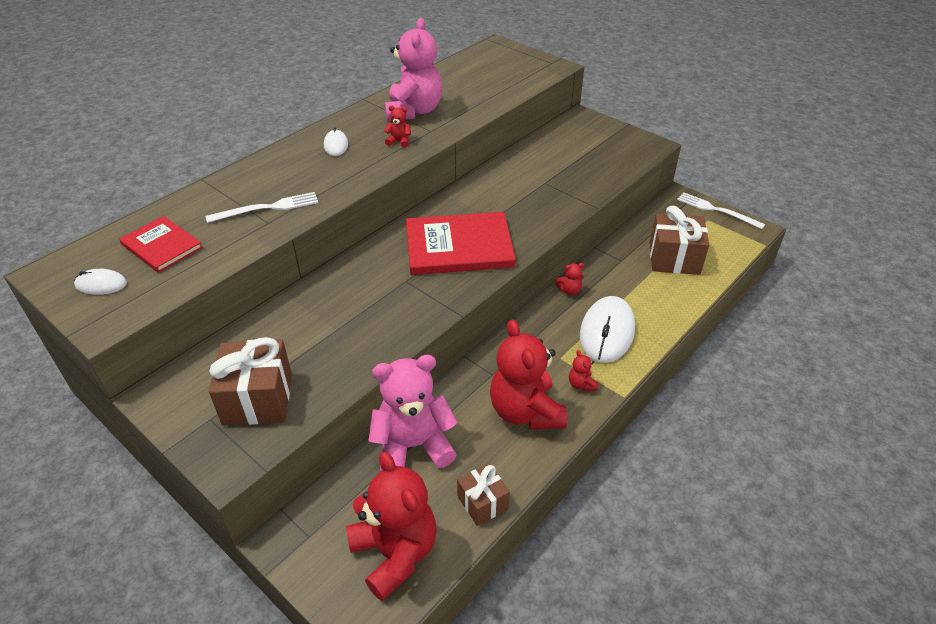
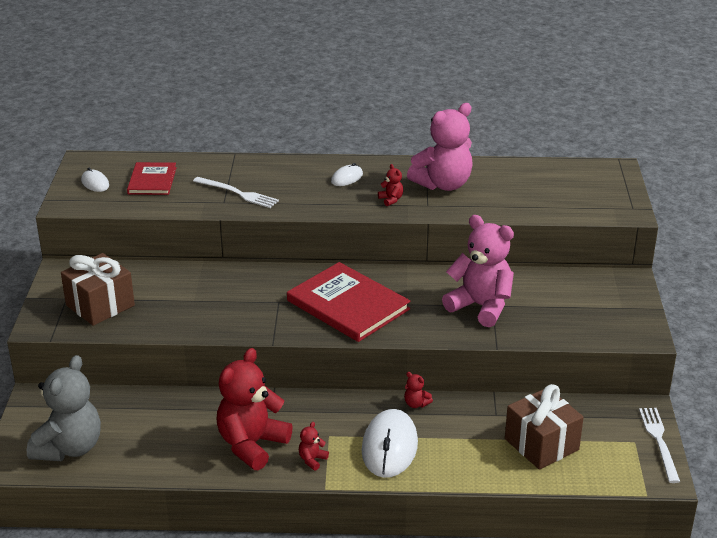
camera: 50 degrees right, 10 degrees down
(395, 553) = (69, 448): red teddy bear -> grey teddy bear
(413, 446) = (162, 409): pink teddy bear -> pink teddy bear (481, 306)
(482, 502) = (146, 465): brown gift -> none
(607, 332) = (389, 447): white mouse -> white mouse turned 60 degrees counterclockwise

